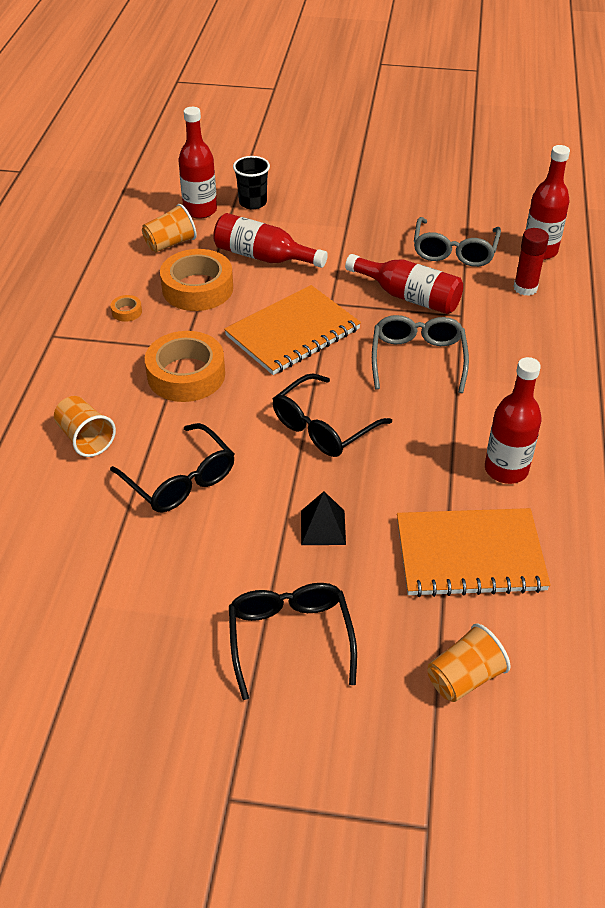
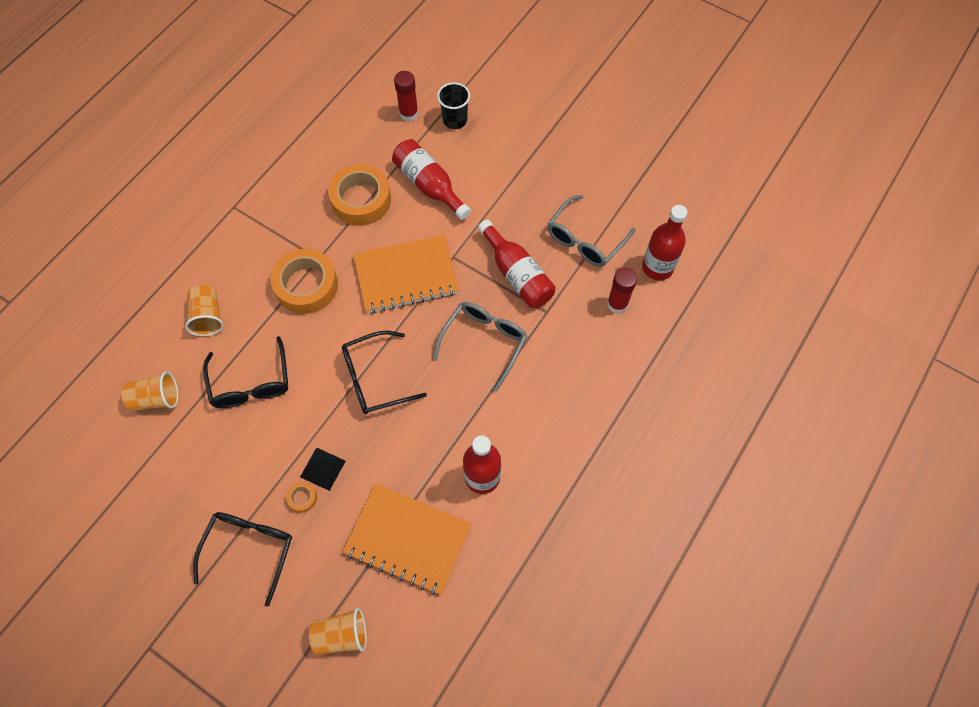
camera: 25 degrees right, 20 degrees up
(127, 311) = (297, 203): orange tape -> orange tape (302, 498)
(170, 243) = (366, 142): orange cup -> orange cup (156, 398)
(200, 210) = (409, 113): red bottle -> red glue stick

